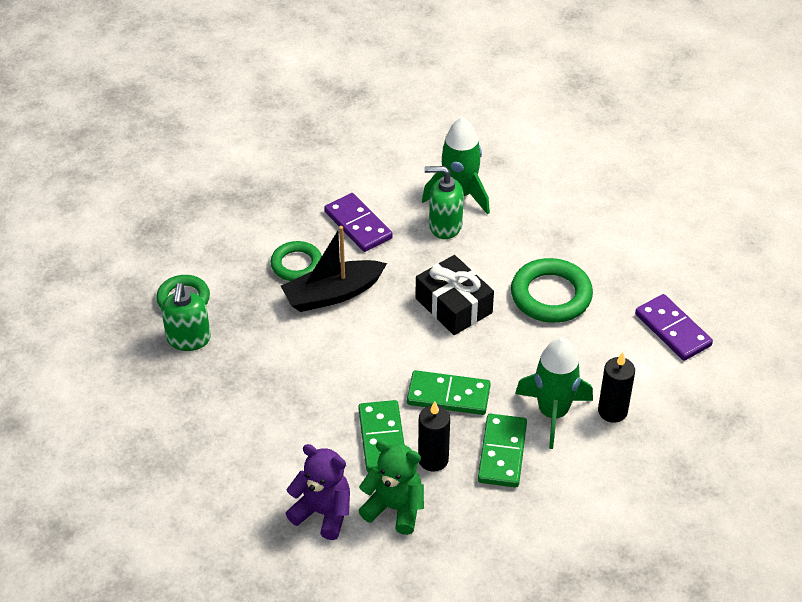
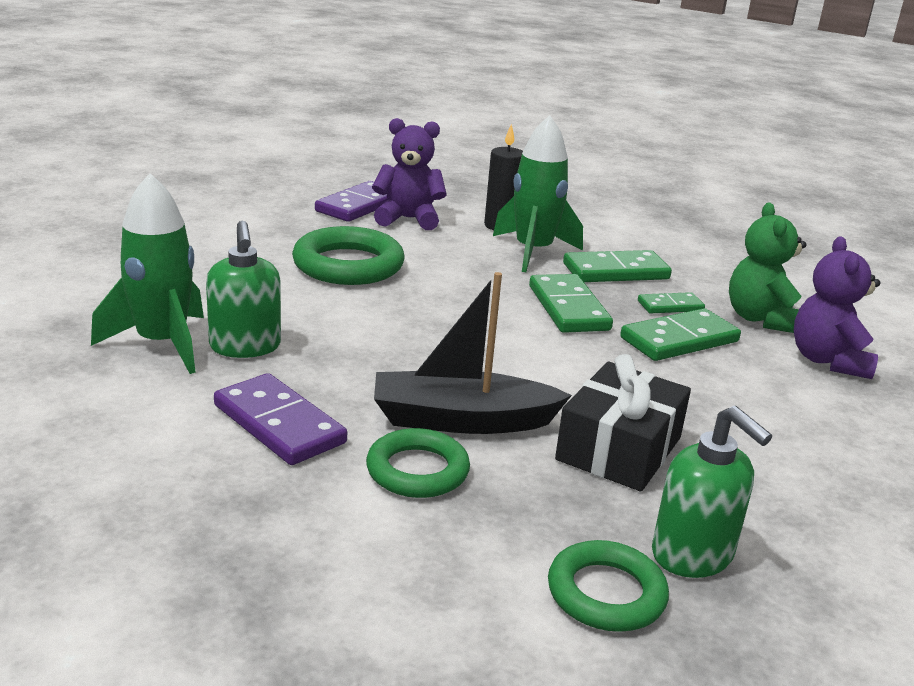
camera: 115 degrees left, 20 degrees down
(188, 339) = (693, 555): green soap dispenser -> green soap dispenser turned 75 degrees clockwise
(332, 294) = (461, 420): black boat -> black boat turned 135 degrees clockwise
(358, 225) = (278, 424): purple domino -> purple domino turned 75 degrees counterclockwise
(433, 459) = (670, 306): black candle -> green domino
(453, 305) = (412, 321): black gift -> black gift (619, 449)
(637, 353) = (408, 219): none -> purple teddy bear

